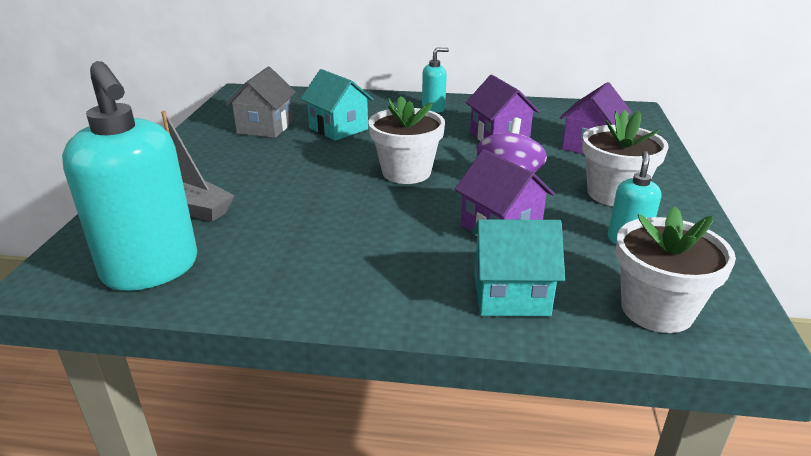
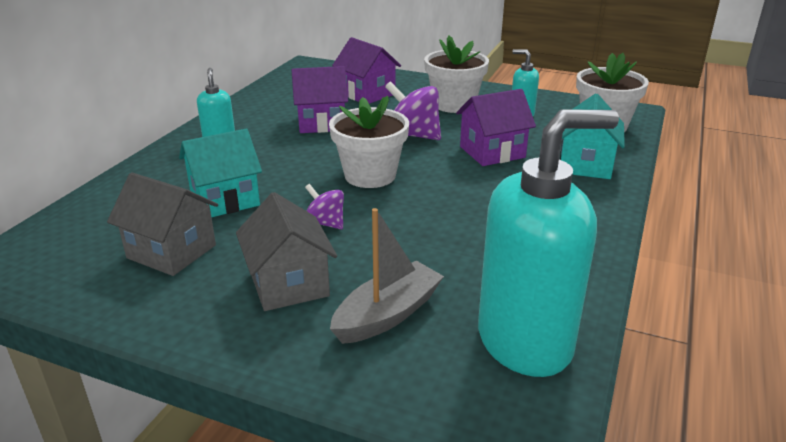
camera: 75 degrees left, 0 degrees up
(229, 168) = (289, 284): none -> grey house
(316, 167) = (325, 223): none -> purple spinning top

